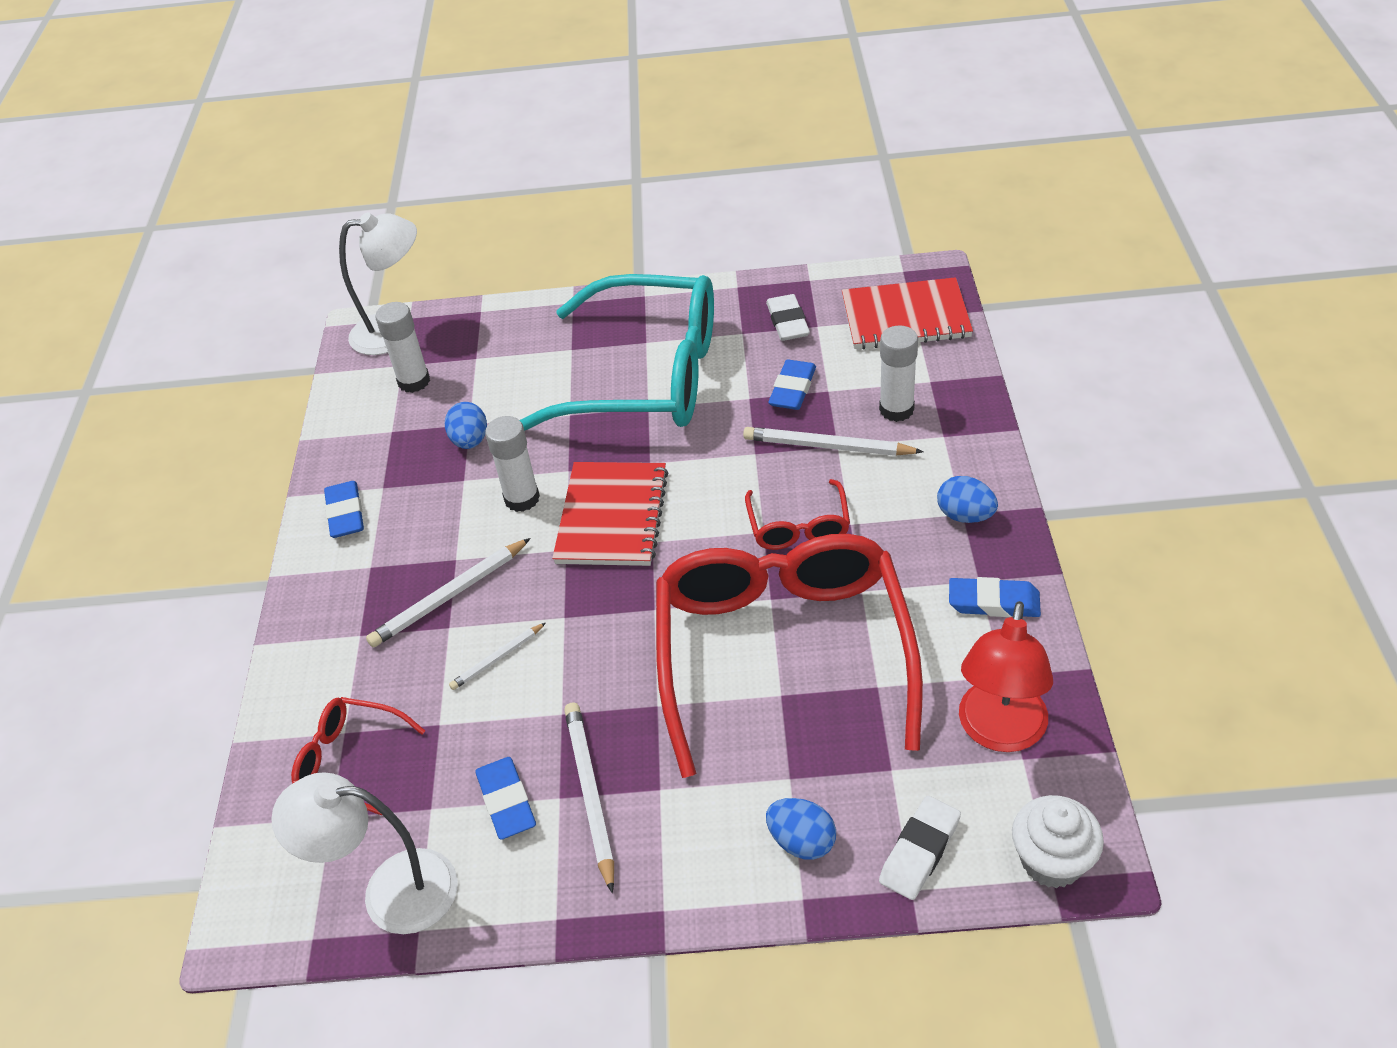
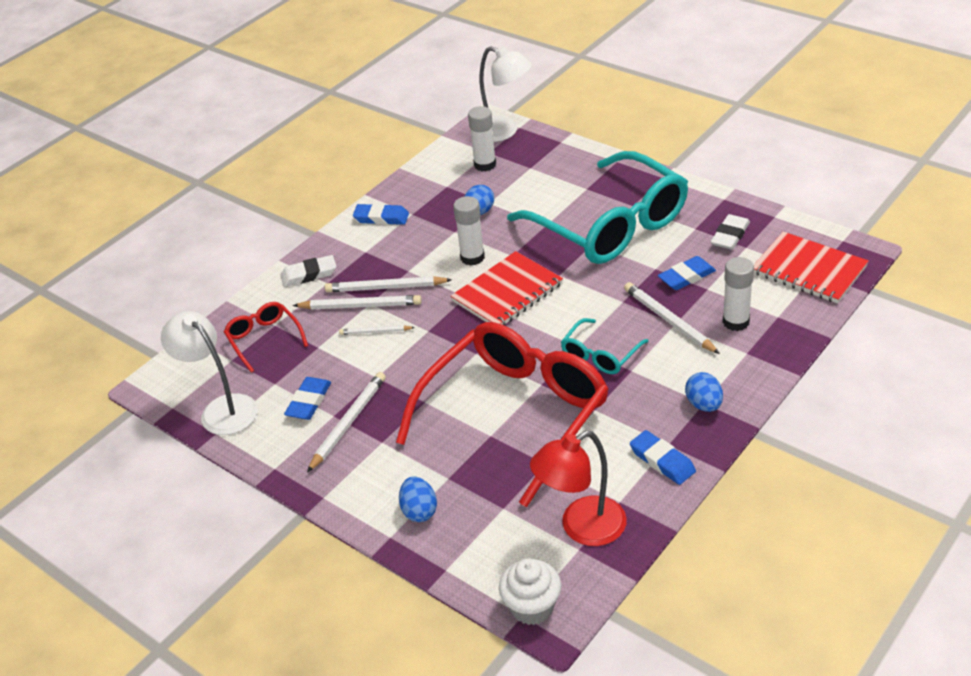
camera: 40 degrees right, 5 degrees down
(345, 513) = (381, 218): blue eraser -> blue eraser turned 75 degrees clockwise
(440, 638) = (360, 306): none -> white pencil
(798, 526) = (600, 355): red glasses -> turquoise glasses
(919, 851) = (470, 555): white eraser -> white eraser (309, 274)

